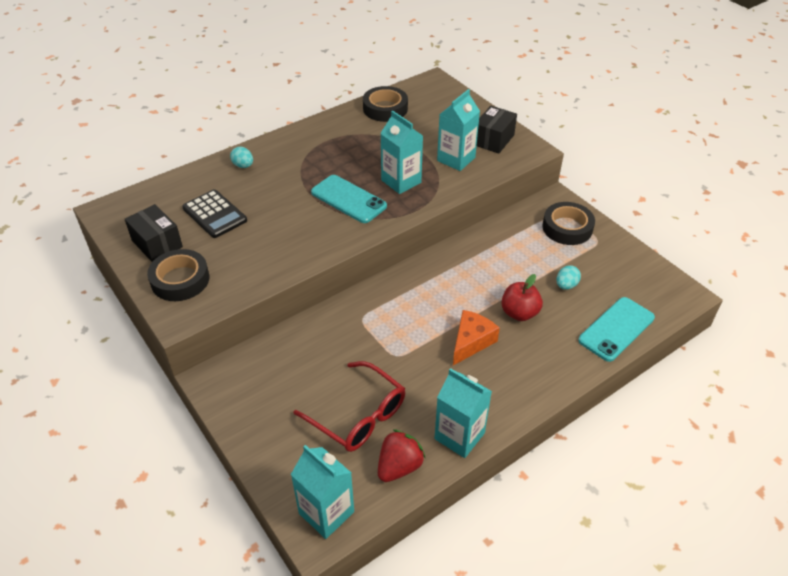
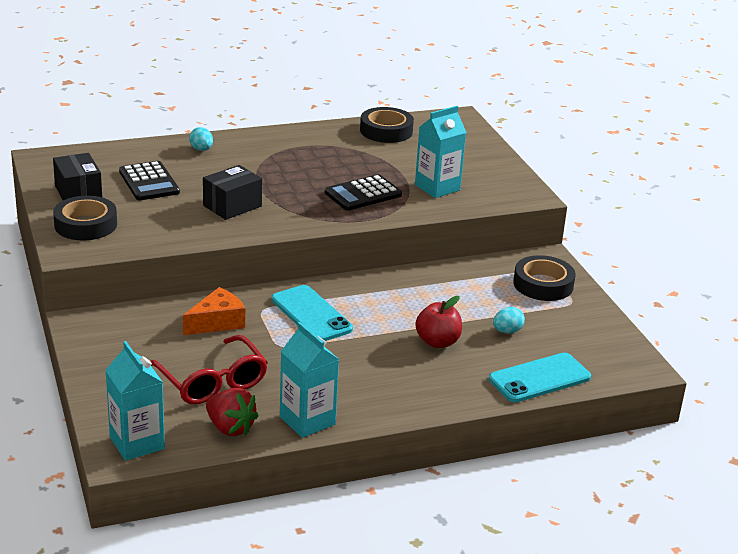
camera: 15 degrees right, 15 degrees down
(348, 199) = (296, 197): turquoise phone -> turquoise phone (311, 314)
(399, 466) = (230, 428): red strawberry -> red strawberry turned 75 degrees clockwise
(401, 181) = (363, 194): turquoise carton -> black calculator
(471, 342) = (368, 353): orange cheese -> orange cheese (217, 322)
(493, 140) = (492, 179): black box -> black box (232, 206)

